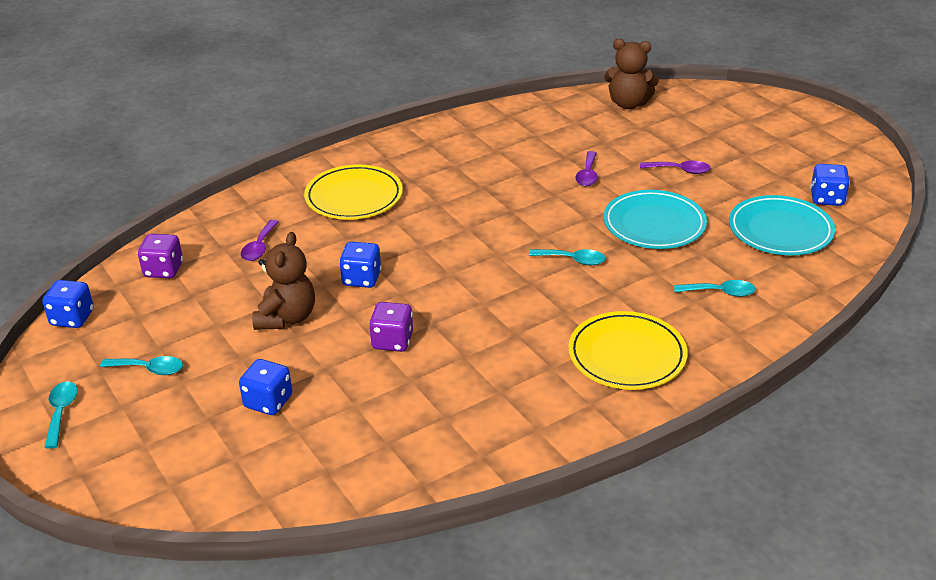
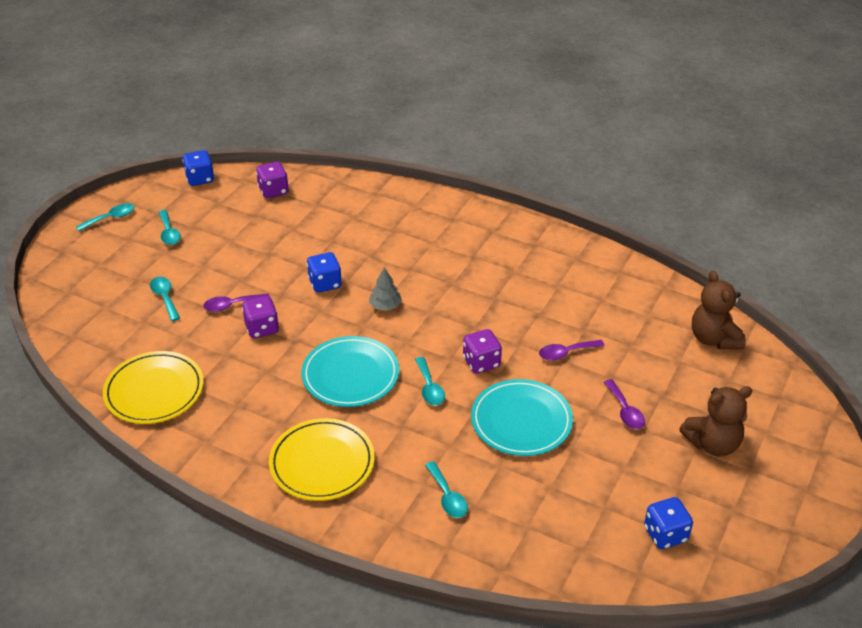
camera: 60 degrees right, 5 degrees up
(259, 247) = (329, 220): purple spoon -> purple spoon (231, 305)
(268, 402) = (165, 297): blue dice -> turquoise spoon
(286, 318) = (257, 267): brown teddy bear -> brown teddy bear (713, 444)
(354, 197) = (426, 237): yellow plate -> yellow plate (154, 391)
(434, 251) = (385, 306): none -> grey tree
(563, 221) = (481, 362): none -> purple dice
(780, 230) = (579, 512): turquoise plate -> turquoise plate (350, 375)

